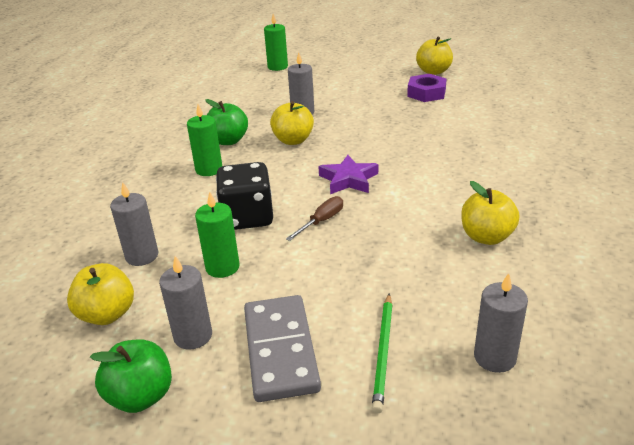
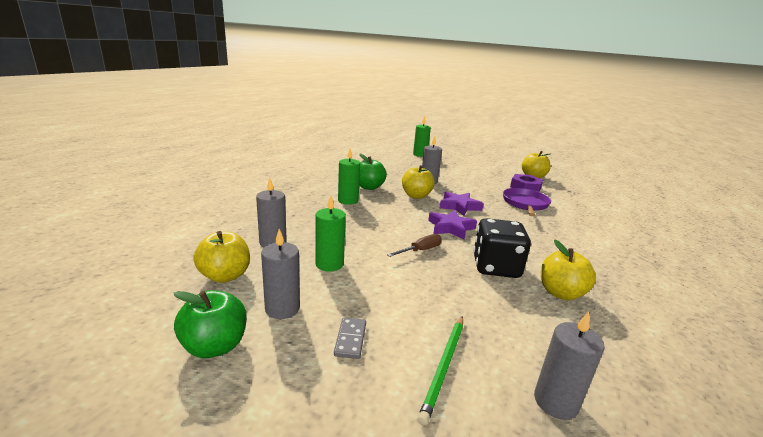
camera: 10 degrees right, 10 degrees down
(247, 217) = (363, 235): black dice -> black dice (496, 267)
(280, 350) = (350, 339): grey domino -> grey domino, size x0.44
(351, 144) = (459, 206): none -> purple star
(430, 120) = (525, 204): none -> purple pan

